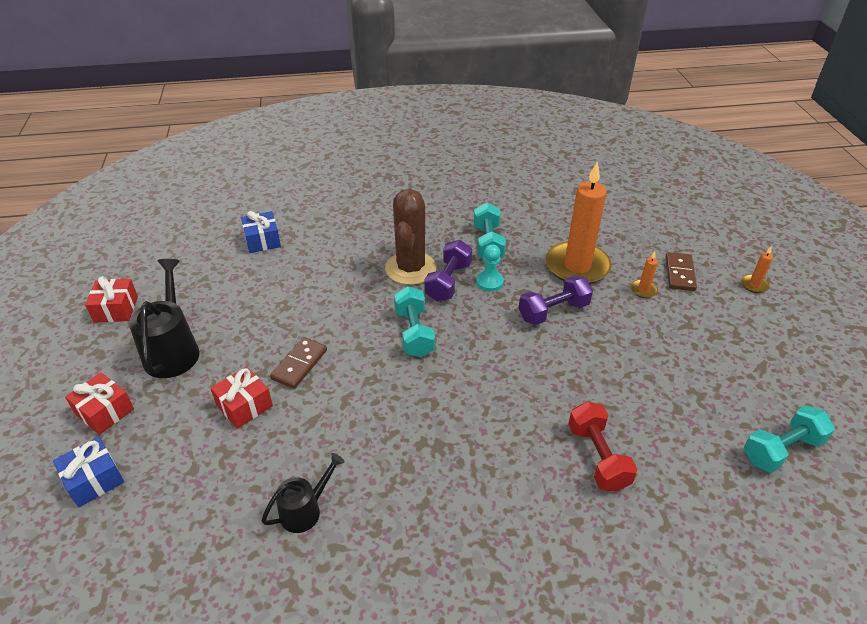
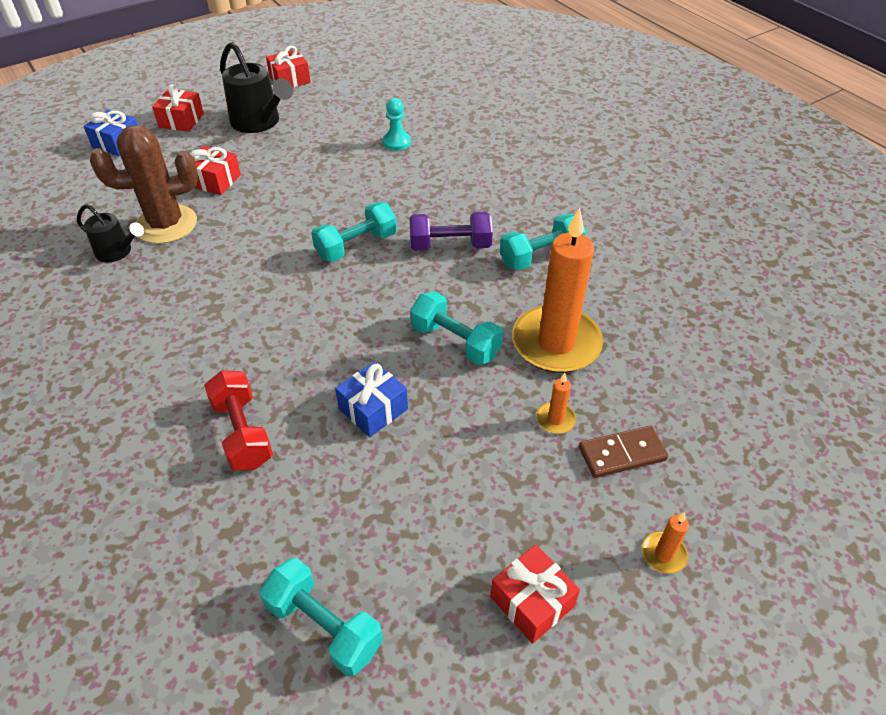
camera: 65 degrees right, 5 degrees up
(173, 349) = (260, 123): black watering can -> black watering can turned 75 degrees clockwise
(262, 240) = (426, 112): blue gift -> blue gift (373, 409)
(299, 364) = (276, 191): brown domino -> none
(410, 268) = (452, 213): brown cactus -> brown cactus (166, 224)
(489, 282) = (471, 276): turquoise pawn -> turquoise pawn (396, 142)
(553, 311) = (455, 342): purple dumbbell -> turquoise dumbbell
(597, 457) = (243, 433): red dumbbell -> red dumbbell turned 75 degrees counterclockwise
(777, 347) = (532, 601): none -> red gift

